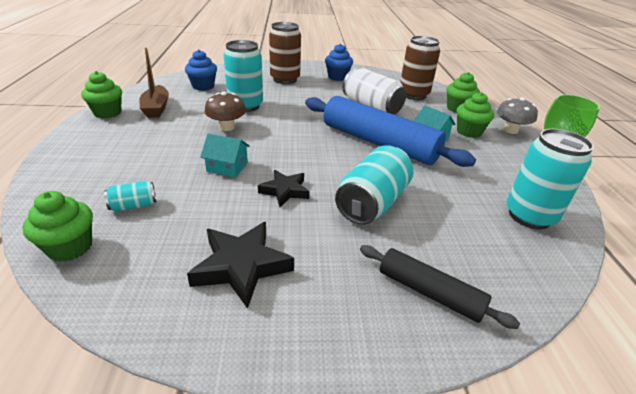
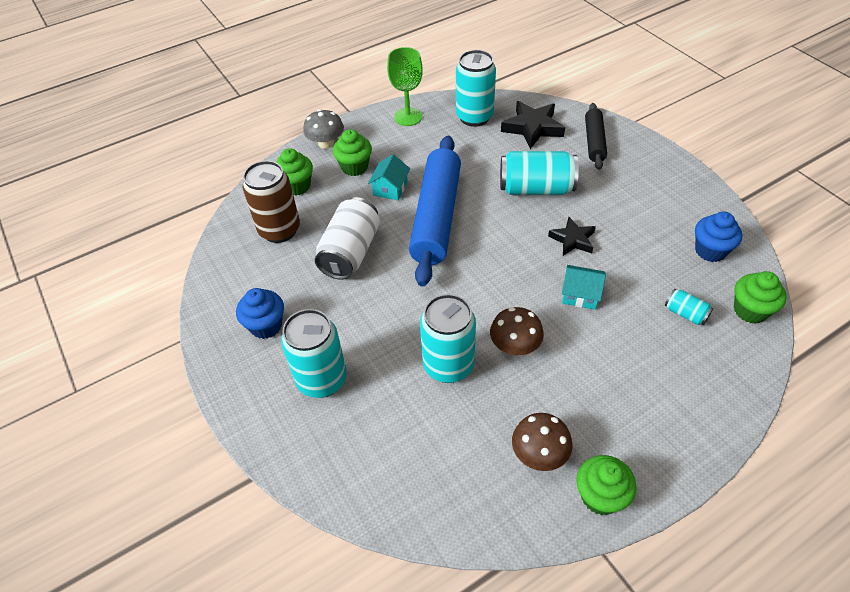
camera: 115 degrees left, 15 degrees up
(156, 108) = (539, 454): brown boat -> brown mushroom
(203, 86) = (429, 460): blue cupcake -> blue cupcake (710, 251)
(227, 167) = (580, 294): turquoise house -> turquoise house turned 60 degrees counterclockwise
(241, 266) = (663, 219): black star -> black star (532, 128)
(285, 79) = (322, 380): brown can -> turquoise can

